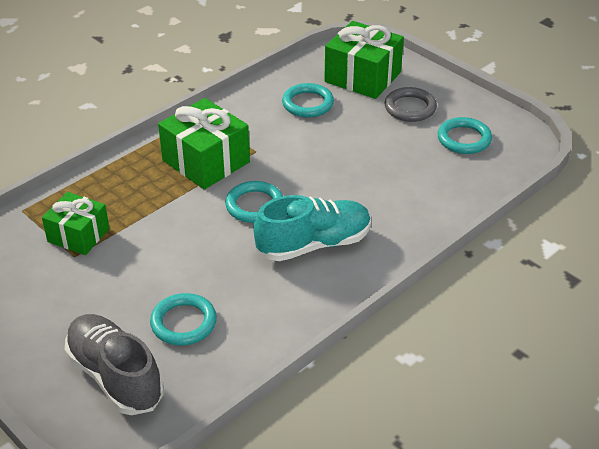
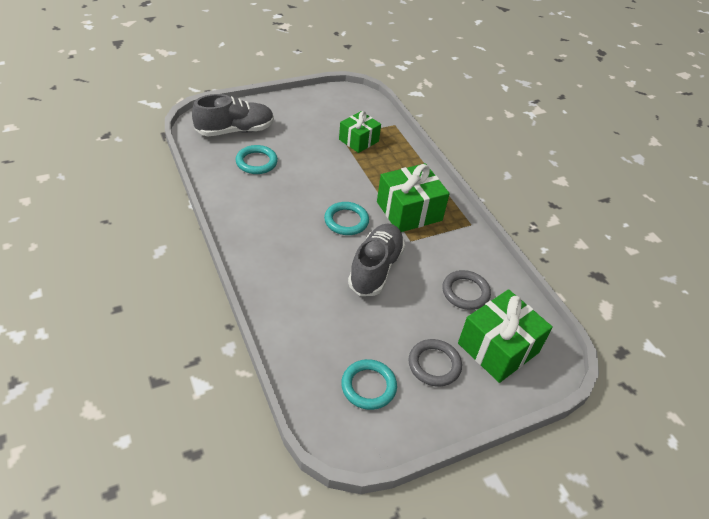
camera: 105 degrees right, 5 degrees up
(307, 104) = (465, 292): turquoise ring -> grey ring
(313, 244) = (288, 237): turquoise shoe -> none
(317, 166) = (375, 268): none -> grey shoe

